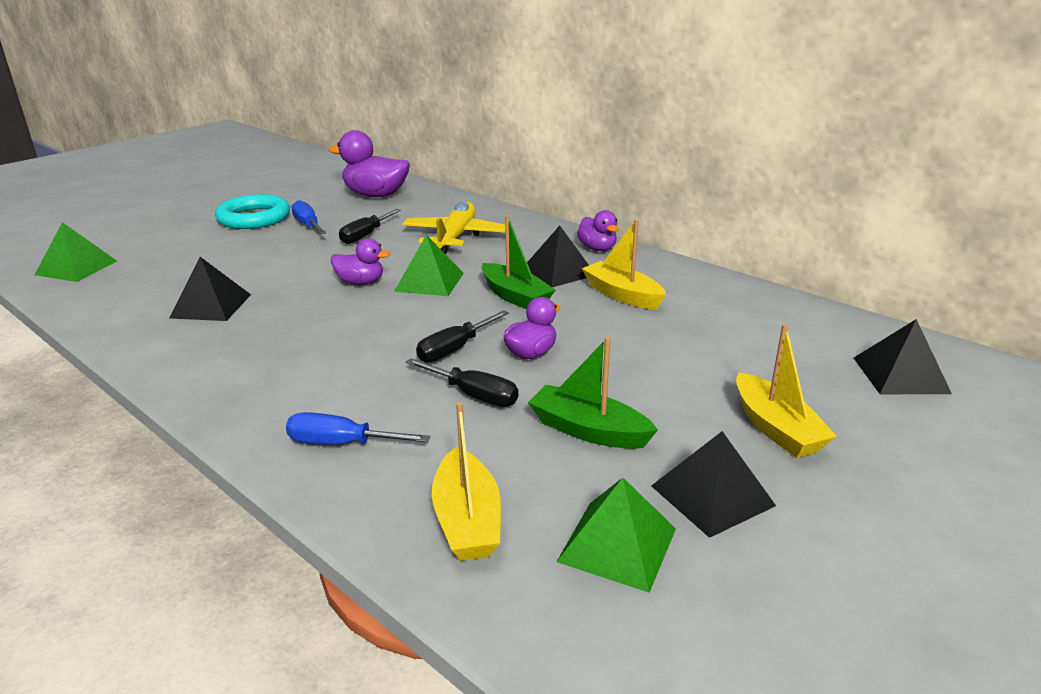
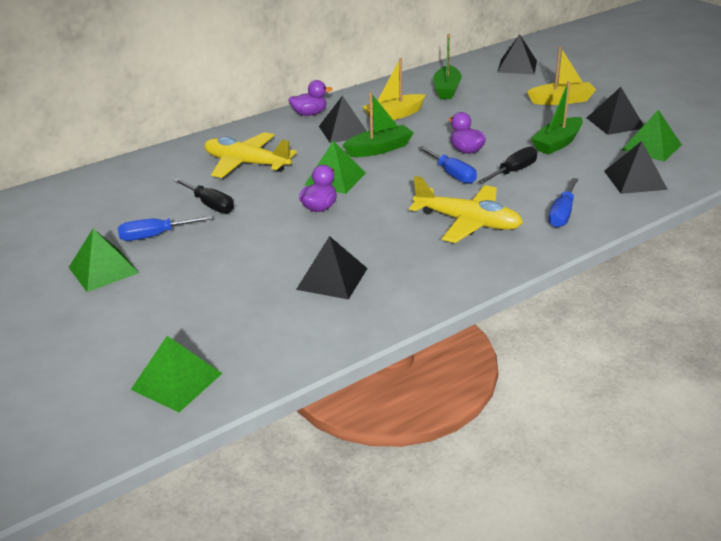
camera: 75 degrees left, 5 degrees up
(254, 218) = (103, 270): turquoise ring -> green pyramid
(321, 370) = (467, 222): none -> yellow plane
(375, 195) = (94, 199): purple duck -> none
(454, 349) = (452, 174): black screwdriver -> blue screwdriver
(467, 520) = (635, 180): yellow boat -> black pyramid
(739, 322) = (446, 90): none -> green boat

